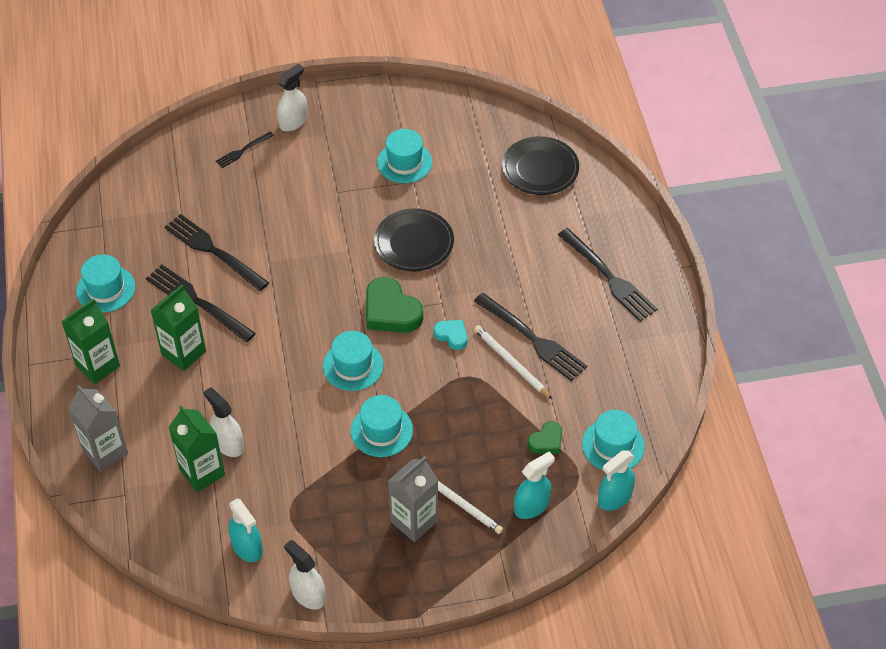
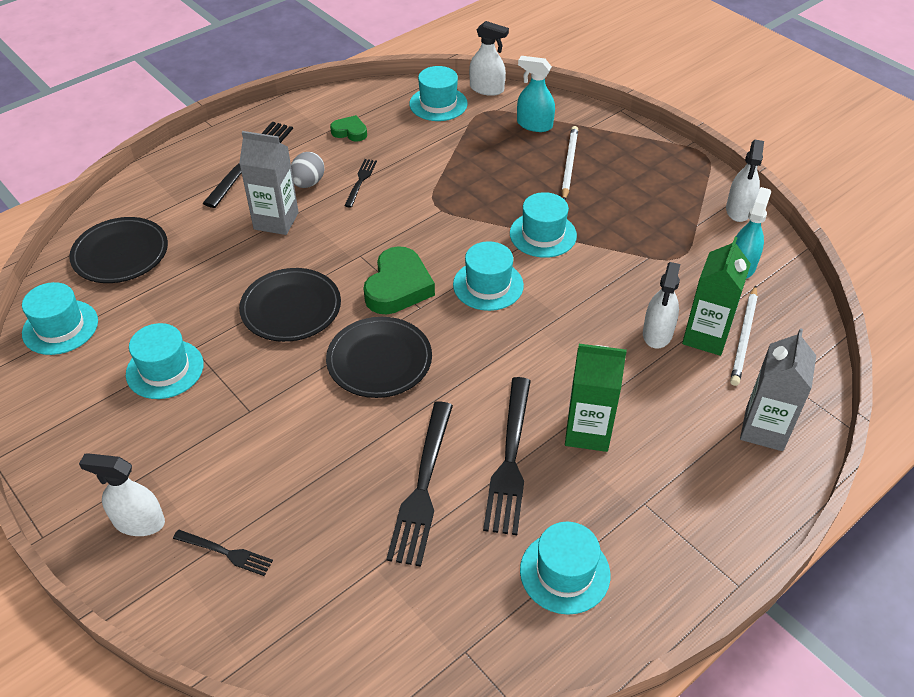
camera: 120 degrees left, 5 degrees down
(97, 366) = (675, 506): green carton -> none
(328, 271) = (379, 360): none -> black plate
(414, 521) = (611, 179): grey carton -> grey carton (276, 221)
(452, 336) = (396, 232): turquoise heart -> none
(483, 122) = (60, 327): none -> turquoise hat
(511, 363) = (399, 184): white pencil -> white pencil (744, 337)
(533, 339) = (360, 181): black fork -> black fork, size x0.52
(546, 441) = (465, 137): green heart -> green heart (350, 132)
(553, 303) = (308, 183): none -> grey egg
(614, 497) = (487, 89): turquoise spray bottle -> white spray bottle

